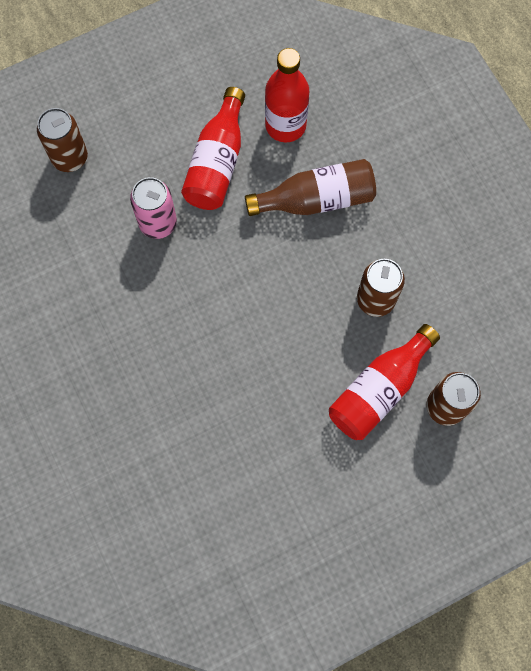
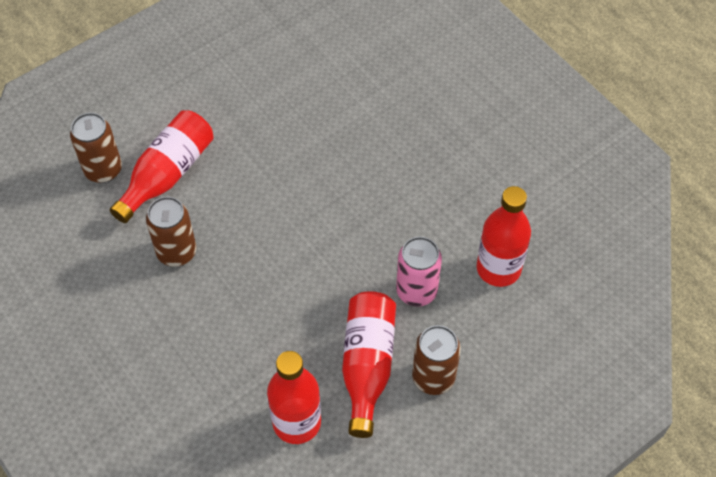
camera: 170 degrees right, 15 degrees down
(70, 157) = (532, 345): brown can -> brown can (433, 377)
(77, 232) = (498, 268): none -> red bottle
(316, 199) = (250, 343): brown bottle -> none

